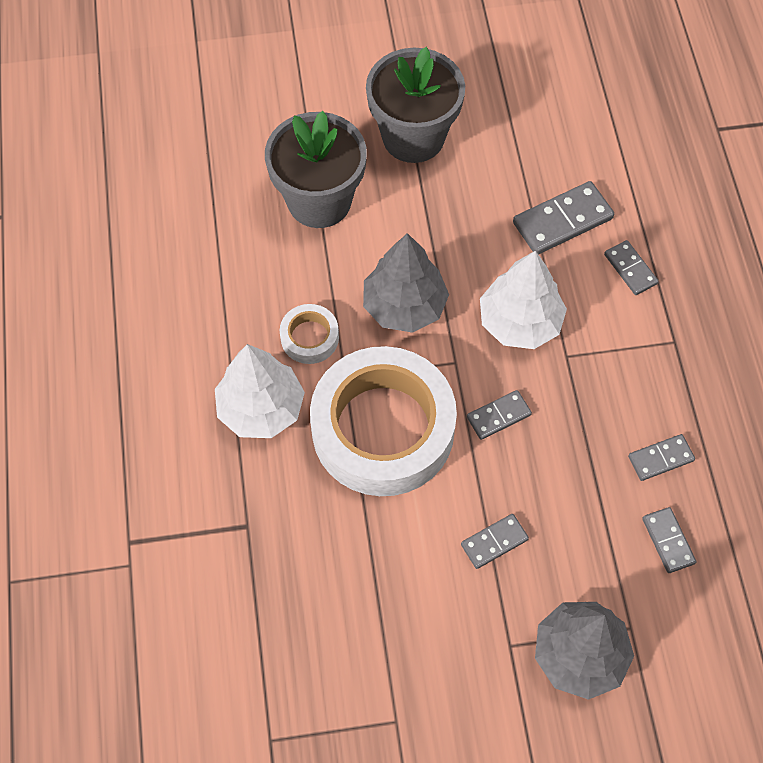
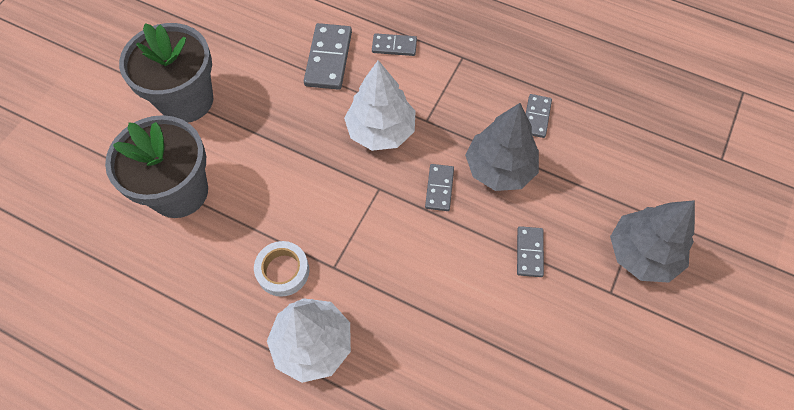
camera: 55 degrees left, 0 degrees up
(383, 429) = (394, 268): white tape -> none
(404, 306) = (310, 191): grey tree -> grey tree (499, 168)
(668, 541) = (595, 150): grey domino -> none

